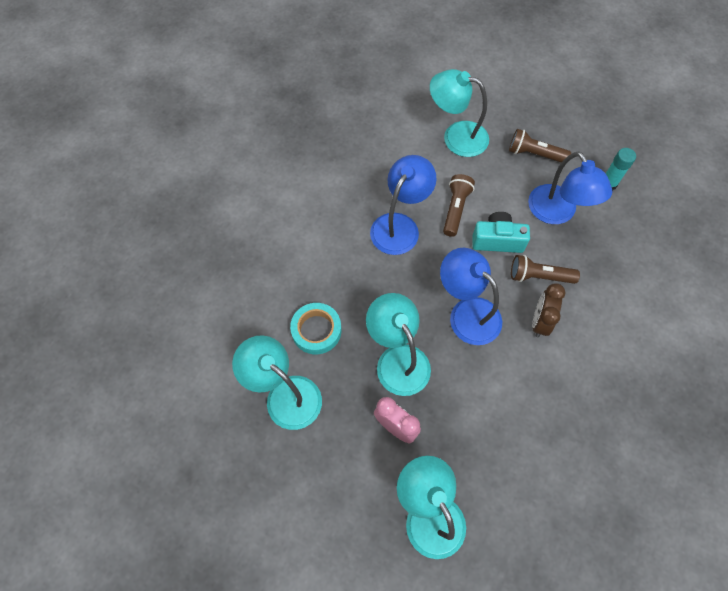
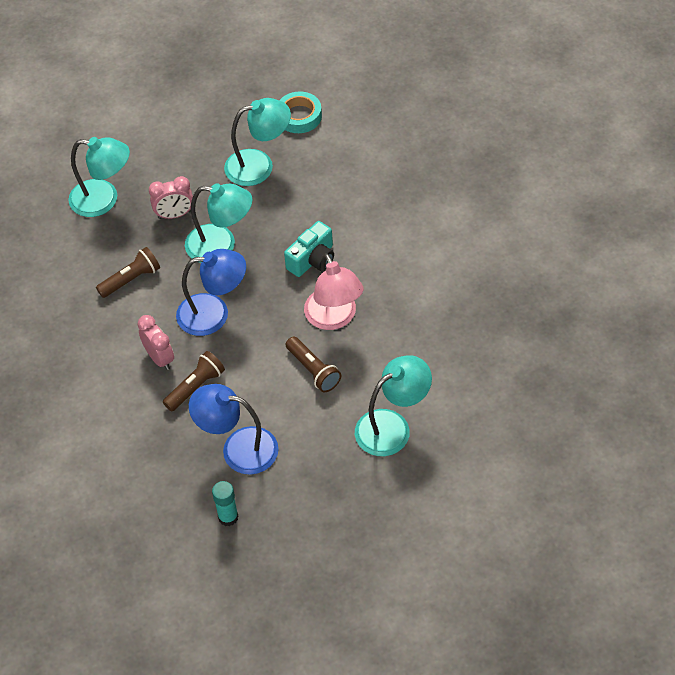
camera: 130 degrees right, 10 degrees down
(316, 330) = (291, 209): turquoise tape -> turquoise tape (299, 116)
(400, 225) = (334, 318): blue lamp -> pink lamp
(497, 240) = (255, 380): turquoise camera -> turquoise camera (312, 260)
(534, 154) = (315, 479): brown flashlight -> brown flashlight (131, 279)
(540, 322) = (159, 358): brown clock -> pink clock

